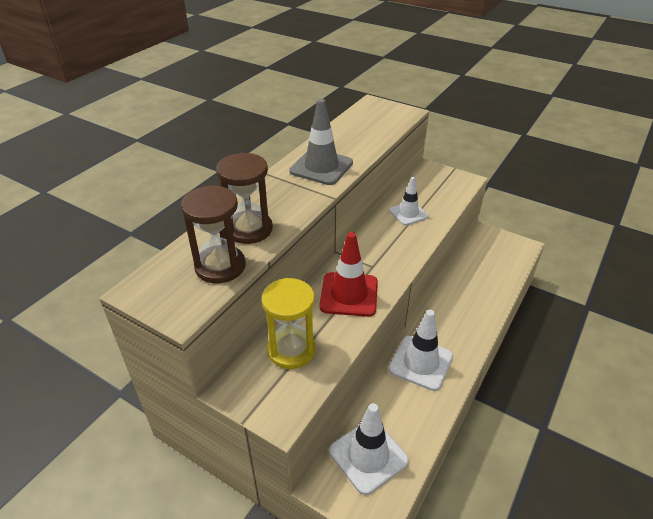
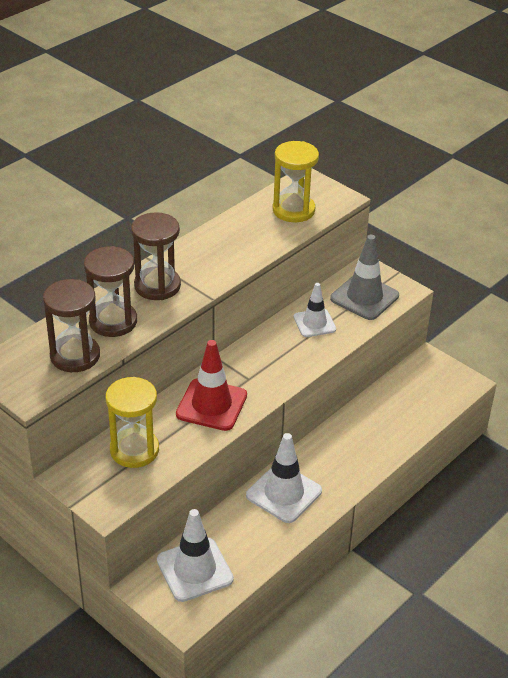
camera: 10 degrees right, 0 degrees up
(281, 194) = (157, 286): none -> brown hourglass
(321, 167) = (211, 259): grey traffic cone -> grey traffic cone (364, 297)
(373, 124) = (293, 210): none -> yellow hourglass

